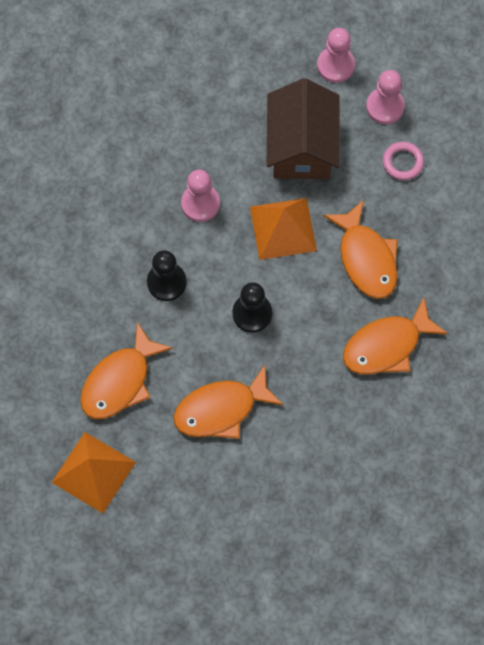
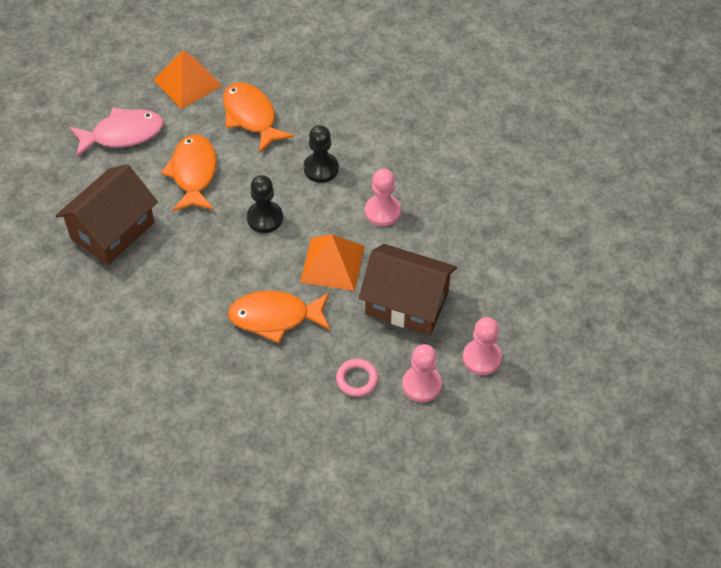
camera: 110 degrees right, 15 degrees down
(195, 510) = (122, 134): none -> pink fish
(327, 459) = (112, 230): none -> brown house
(387, 345) = (186, 305): orange fish -> none

